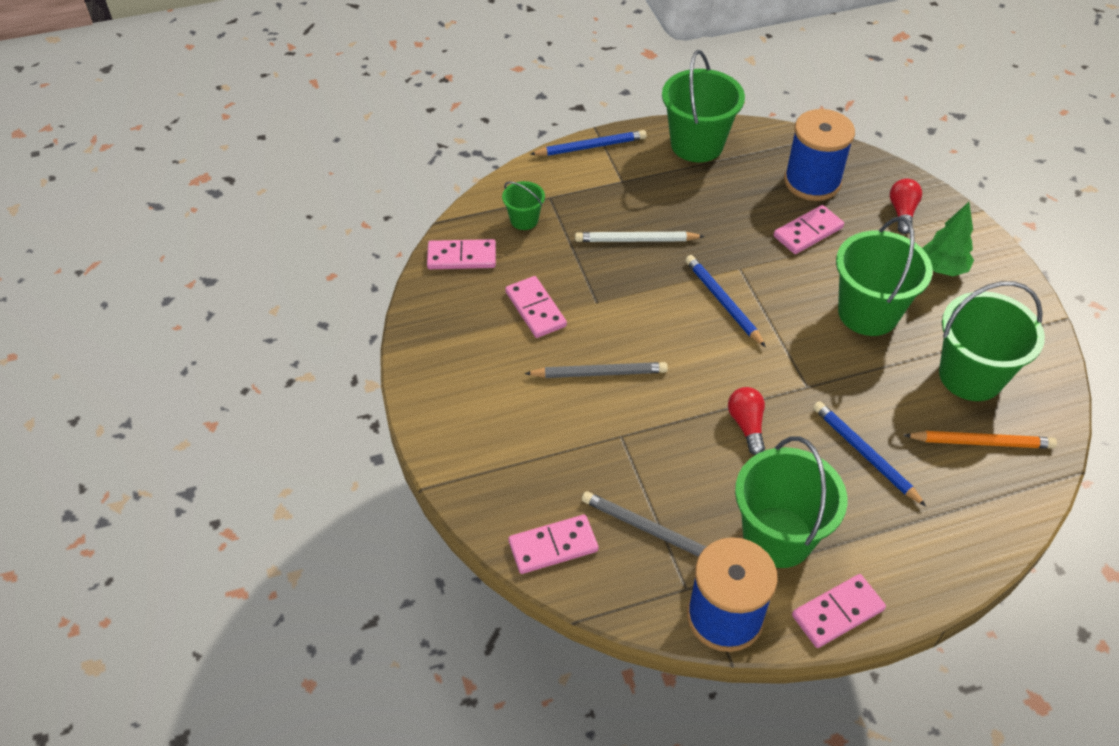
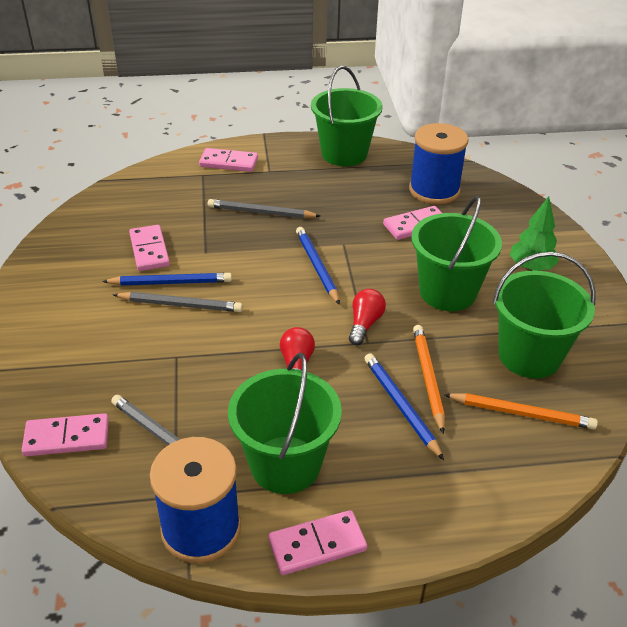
camera: 10 degrees right, 10 degrees down
(461, 257) = (107, 206): pink domino -> pink domino (228, 163)
(524, 220) = (173, 187): green bucket -> none
(591, 147) = (254, 145): blue pencil -> blue pencil (171, 282)
(636, 240) = (261, 212): white pencil -> grey pencil
(880, 418) = (428, 378): none -> orange pencil
(902, 212) = (507, 222): red light bulb -> red light bulb (364, 324)

